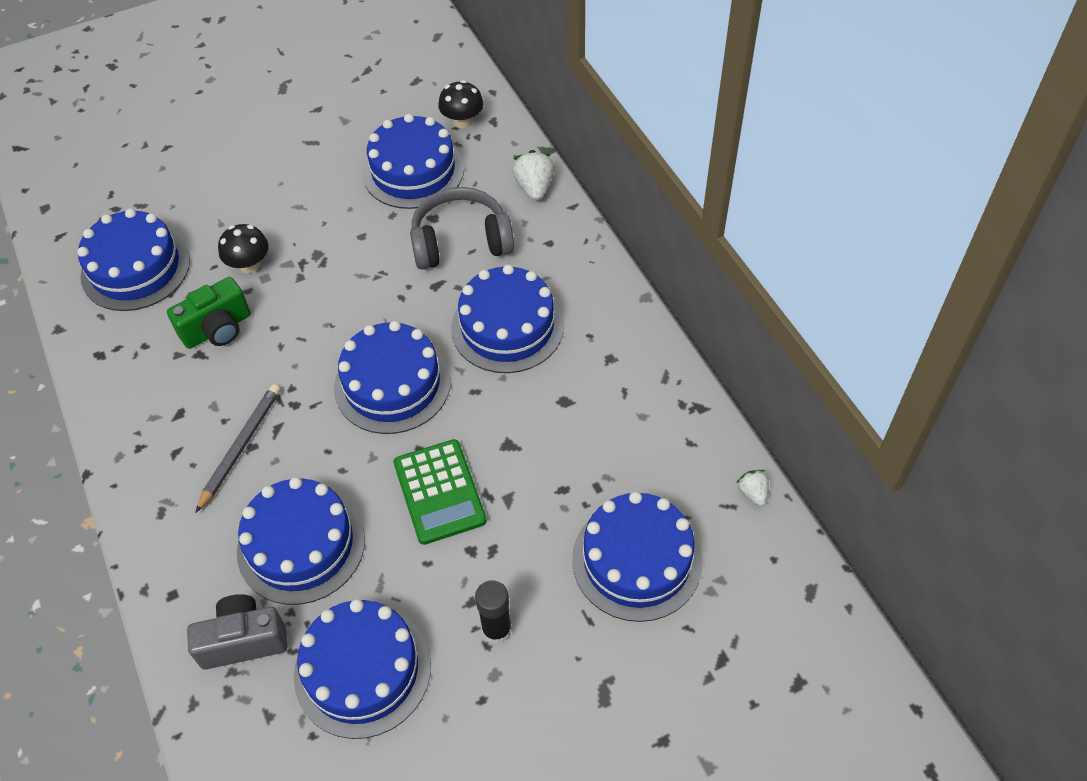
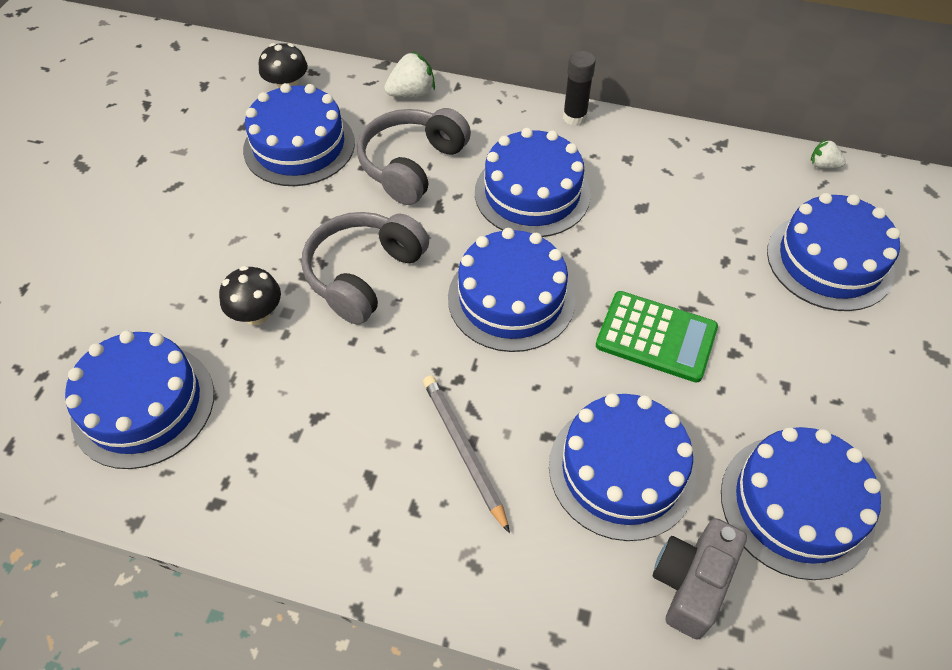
camera: 50 degrees left, 0 degrees up
(218, 329) = (304, 384): green camera -> none
(334, 292) = (364, 275): none -> grey headphones
(497, 630) = (827, 385): black glue stick -> black glue stick (574, 117)
(534, 188) = (412, 93): white strawberry -> white strawberry turned 120 degrees clockwise

